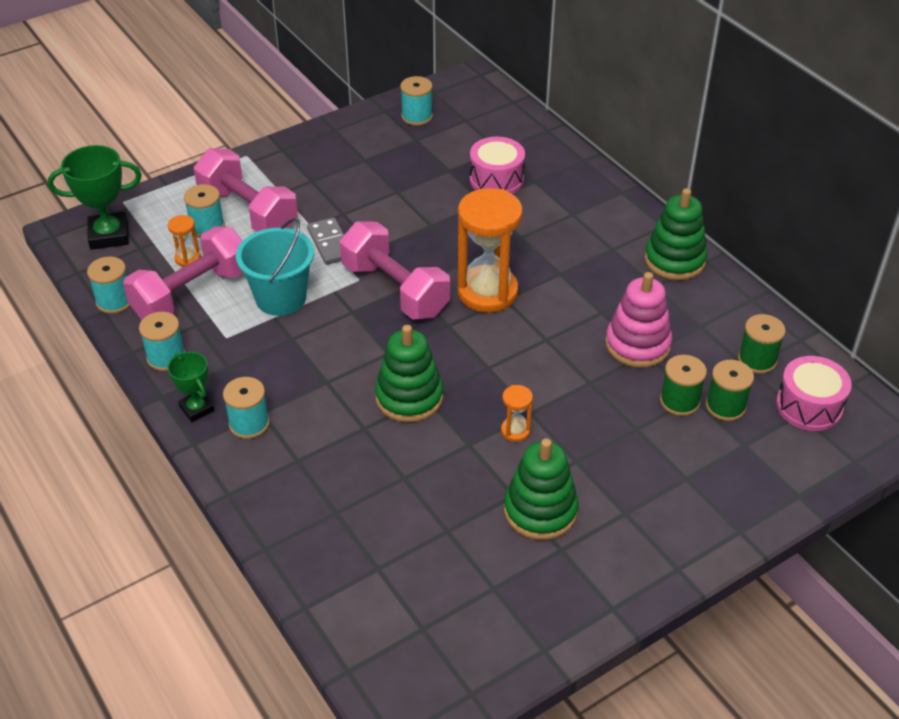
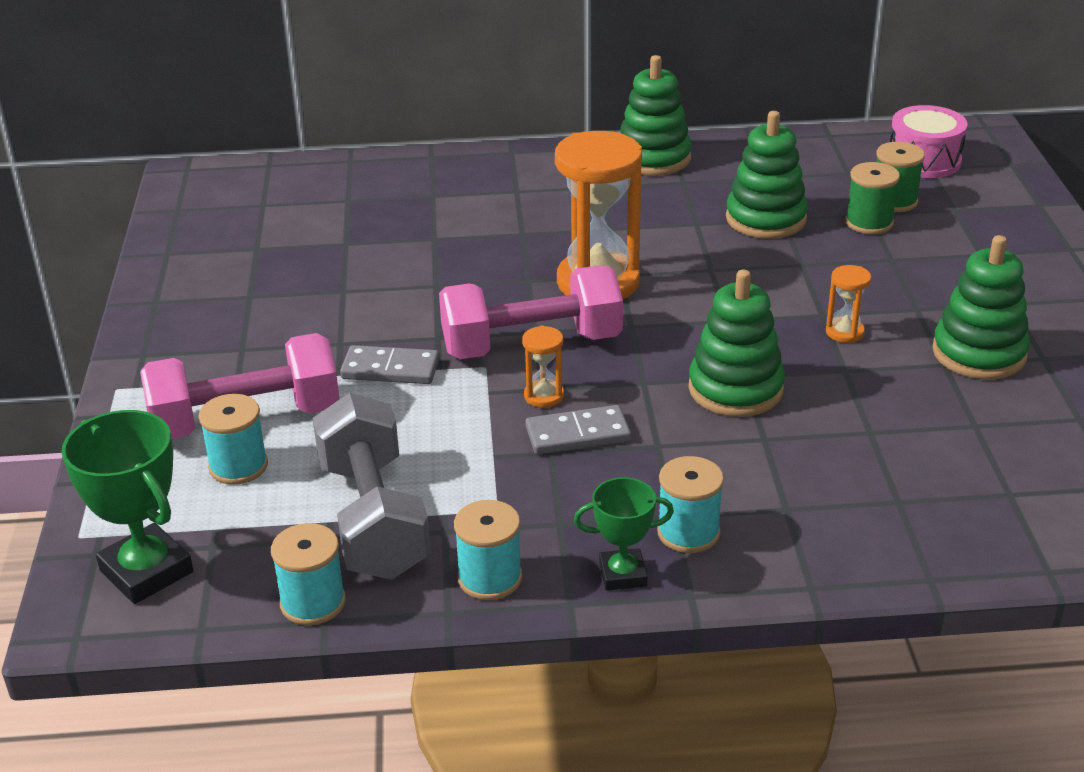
camera: 60 degrees left, 10 degrees down
(109, 235) = (146, 571): green trophy -> green trophy turned 60 degrees counterclockwise
(187, 258) = (289, 503): orange hourglass -> orange hourglass (544, 396)
(191, 294) = (373, 519): pink dumbbell -> grey dumbbell
(281, 298) = (460, 439): turquoise bucket -> none
(315, 343) = (577, 434): none -> grey domino
(417, 116) = (210, 234): turquoise spool -> none
(496, 179) = (401, 217): pink drum -> none
(637, 344) = (766, 219): pink stacking toy -> green stacking toy
(757, 360) = (840, 164): green spool -> none

